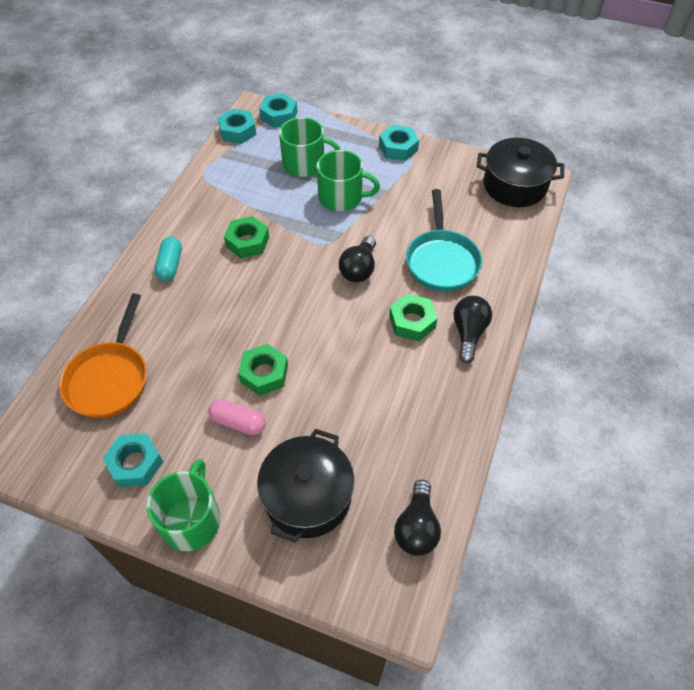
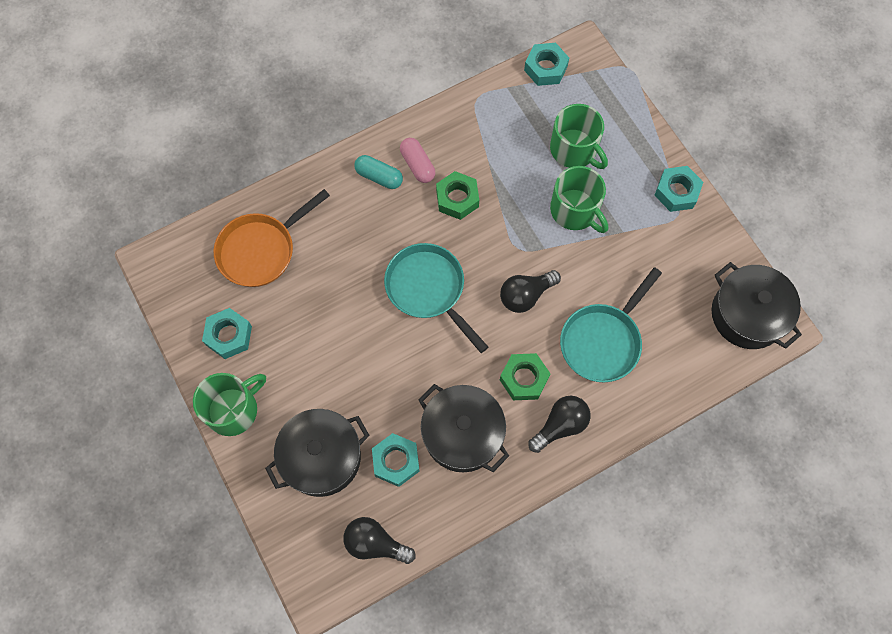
camera: 40 degrees right, 15 degrees up
(170, 265) = (379, 177): turquoise capsule -> turquoise capsule turned 75 degrees clockwise
(238, 422) = (321, 360): pink capsule -> pink capsule (417, 165)
(264, 373) = (371, 333): green nut -> none
(279, 115) = (598, 74): turquoise nut -> turquoise nut (396, 461)
(281, 313) = (428, 289): none -> turquoise pan
(405, 391) = (462, 434): none -> black pot
(416, 527) = (375, 543): black light bulb -> black light bulb turned 60 degrees clockwise

